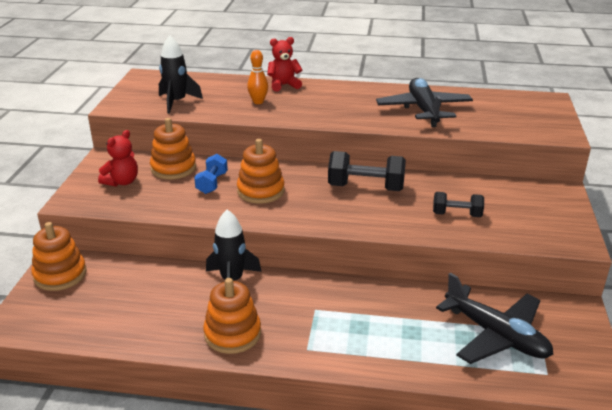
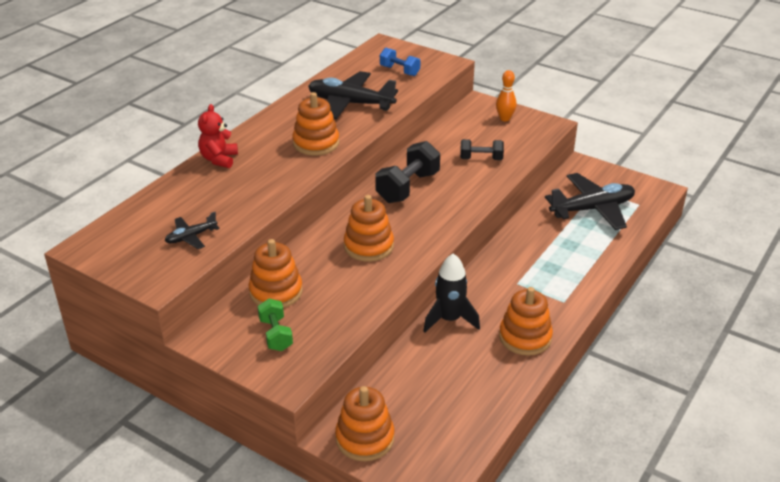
camera: 65 degrees left, 5 degrees up
(122, 182) = (275, 335): red teddy bear -> green dumbbell
(177, 102) = (191, 237): black rocket -> black plane
(212, 183) = (330, 272): blue dumbbell -> blue dumbbell (399, 71)
(258, 102) = (244, 184): orange bowling pin -> orange bowling pin (505, 118)
(344, 112) = (316, 143): none -> orange stacking toy
(456, 214) = (481, 159): black dumbbell -> black dumbbell turned 60 degrees clockwise

